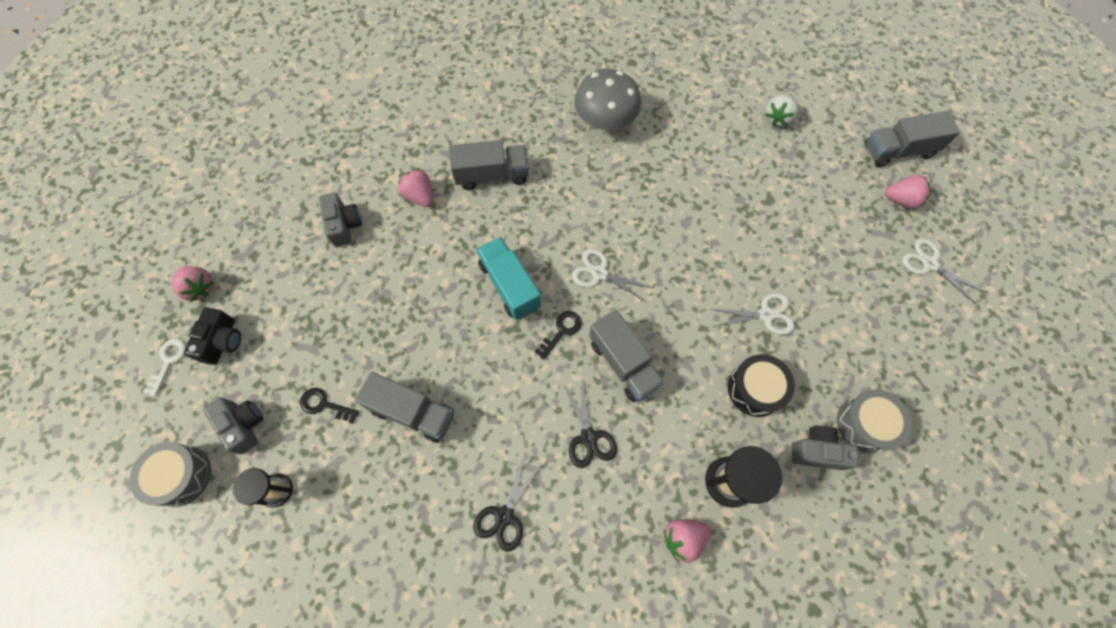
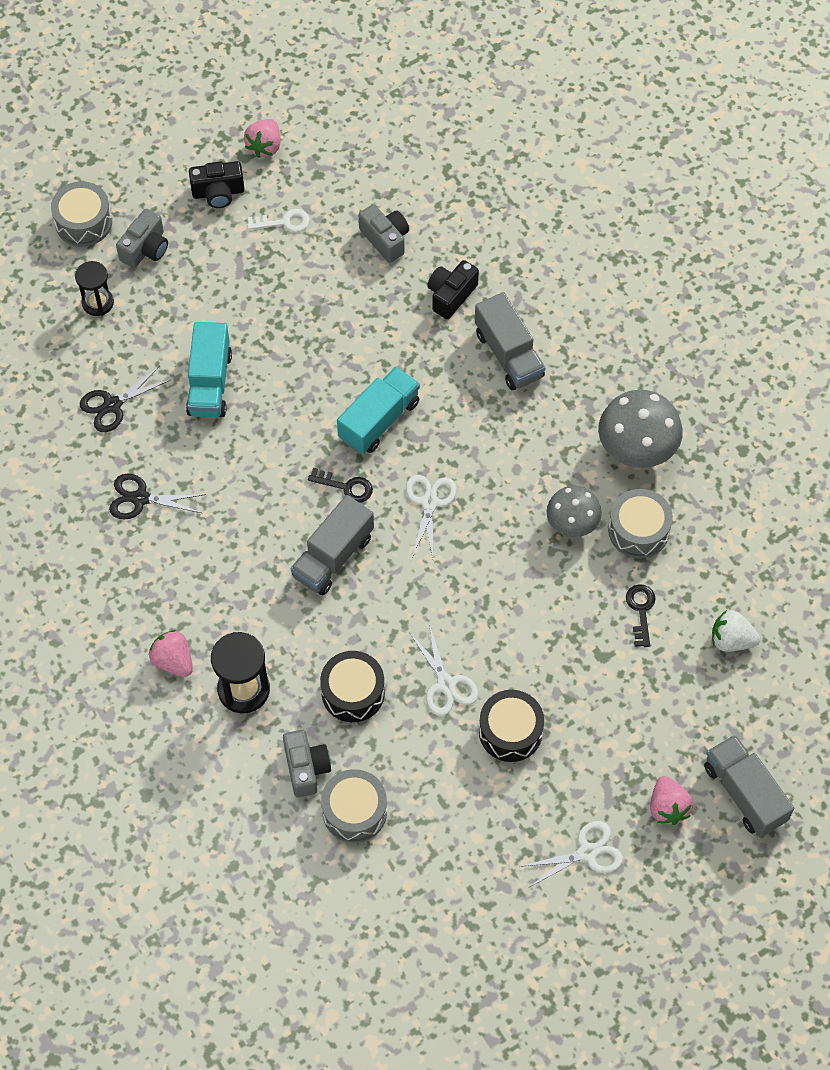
camera: 70 degrees right, 5 degrees down
(168, 362) = (181, 159): white key -> white key (284, 222)
(325, 405) = (189, 306): black key -> black key (641, 610)
(344, 225) = (385, 239): grey camera -> grey camera turned 90 degrees counterclockwise
(412, 412) = (210, 383): grey truck -> turquoise truck
(420, 196) = (451, 295): pink strawberry -> black camera
(588, 437) = (242, 547): black scissors -> black scissors (112, 405)
(652, 182) = (572, 522): none -> grey mushroom
(673, 143) = (638, 530): none -> grey drum
(818, 282) = (510, 731): none -> black drum
(929, 264) = (587, 853): white scissors -> white scissors turned 45 degrees clockwise

